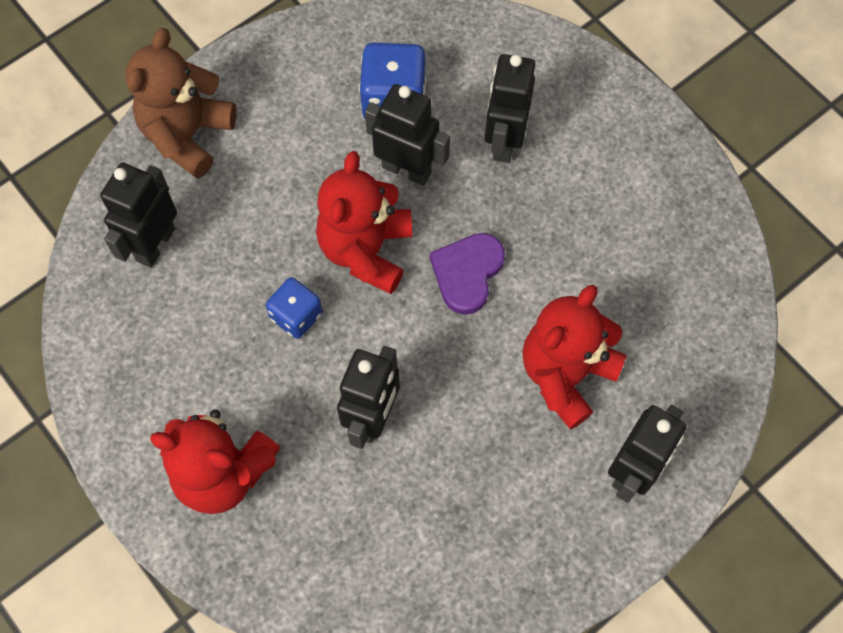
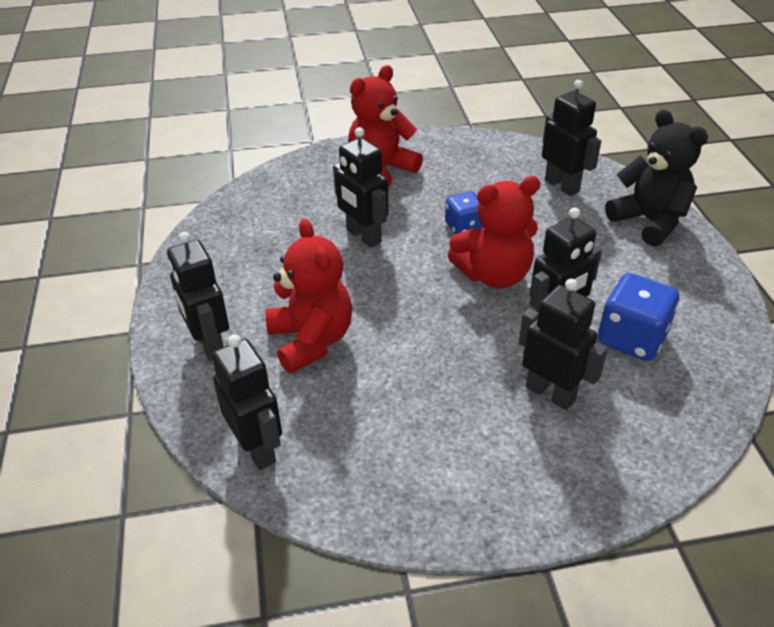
camera: 120 degrees right, 25 degrees down
(187, 135) = (649, 221): brown teddy bear -> black teddy bear
(366, 250) = (494, 275): red teddy bear -> red teddy bear turned 120 degrees clockwise
(467, 273) = (437, 320): purple heart -> none
(715, 341) = (257, 448): none -> black robot

